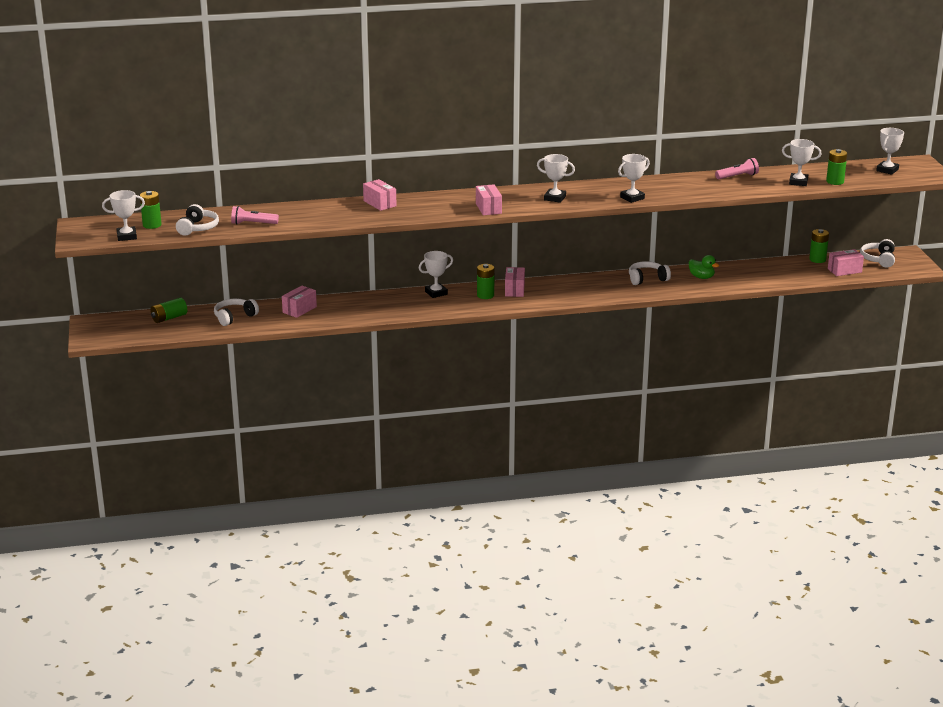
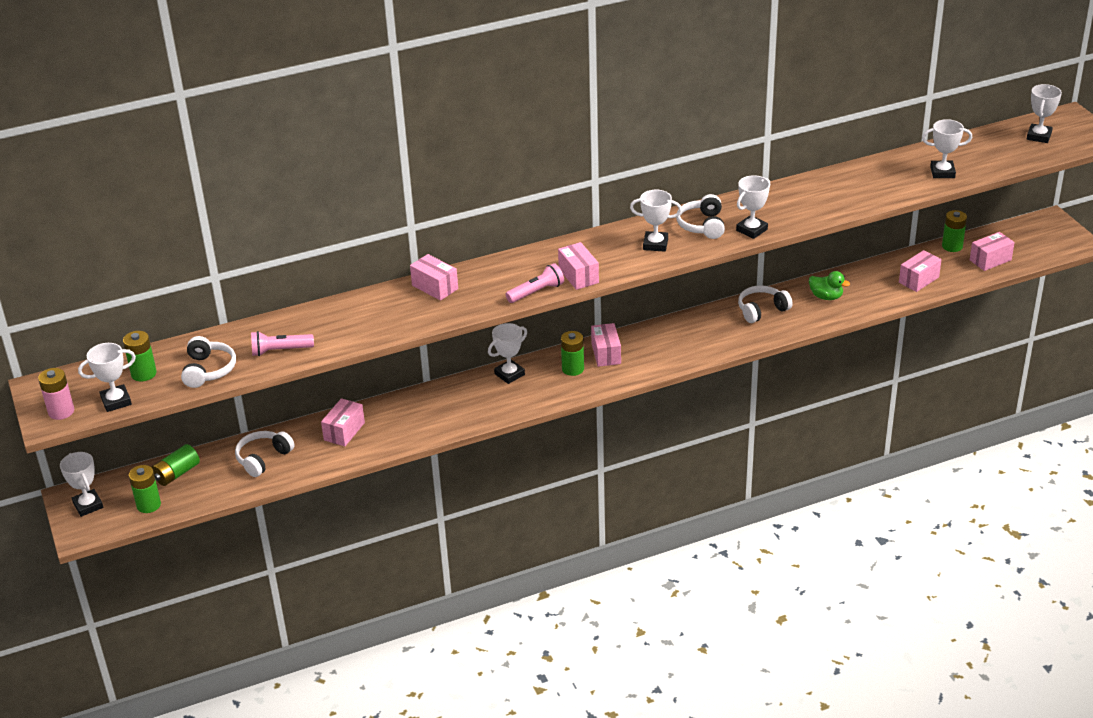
camera: 10 degrees left, 10 degrees up
(87, 237) = (61, 411): none -> pink battery
(99, 327) = (88, 505): none -> white trophy
(737, 176) = (865, 173): pink flashlight -> pink flashlight (536, 292)
(780, 275) = (919, 280): none -> pink box
(835, 181) = (985, 165): green battery -> green battery (148, 505)
(878, 259) = (1022, 236): white headphones -> white headphones (702, 225)

